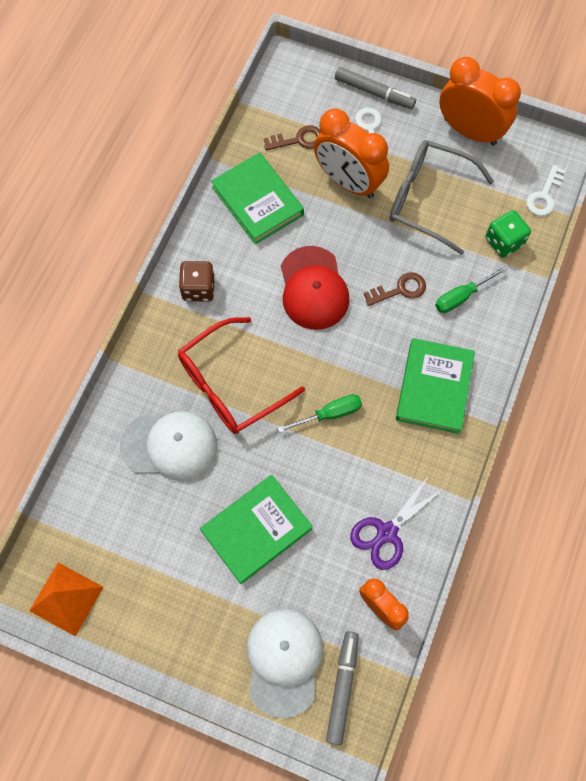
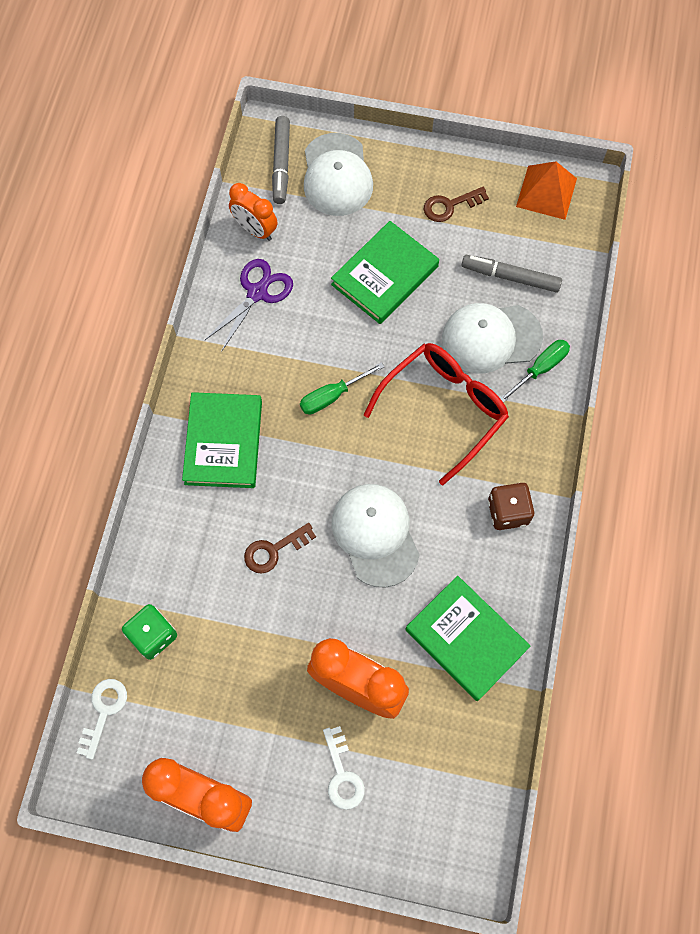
camera: 170 degrees right, 0 degrees up
(298, 140) = (433, 740): brown key -> brown key (450, 205)
(313, 288) = (375, 535): red cap -> white cap
(374, 93) = (344, 839): grey marker -> grey marker (510, 277)
(428, 199) = (252, 679): grey glasses -> none
(461, 296) = (201, 554): green screwdriver -> green screwdriver (540, 369)

